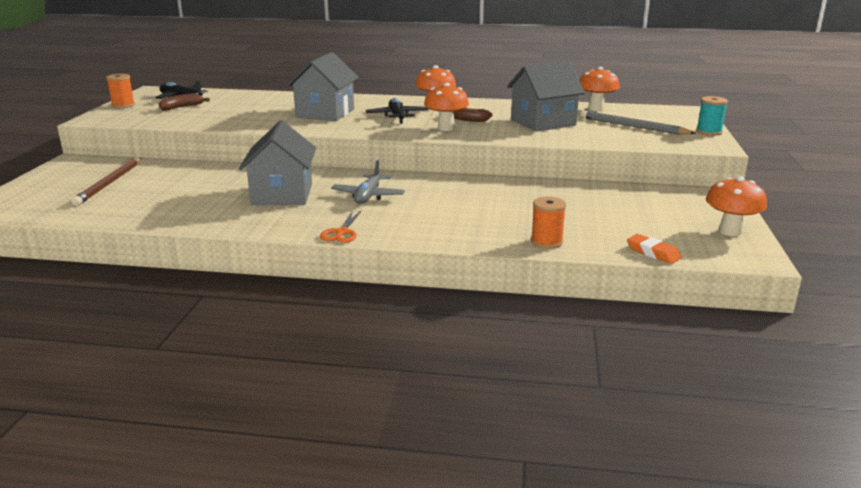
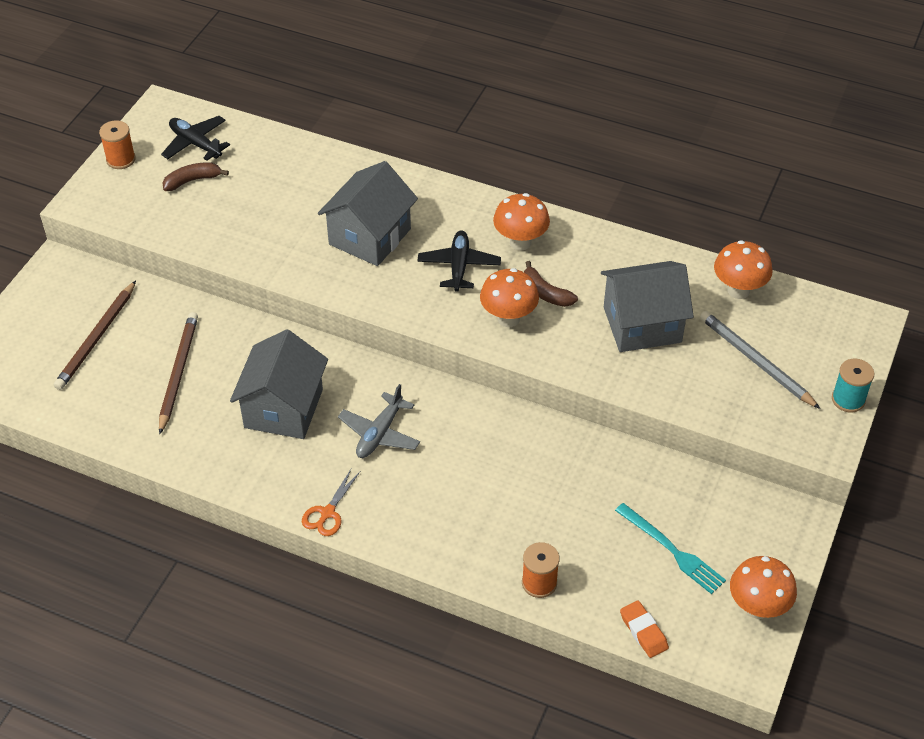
camera: 15 degrees right, 25 degrees up
(185, 189) = (178, 373): none -> brown pencil
(639, 216) = (672, 550): none -> turquoise fork

